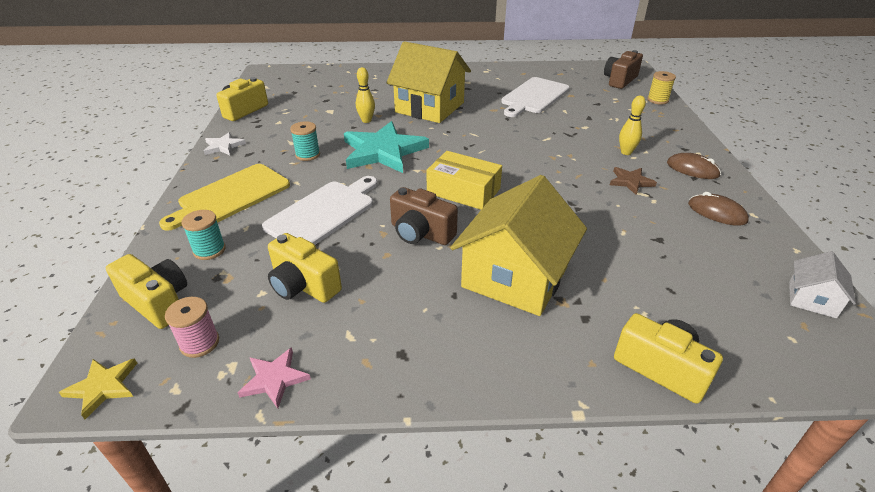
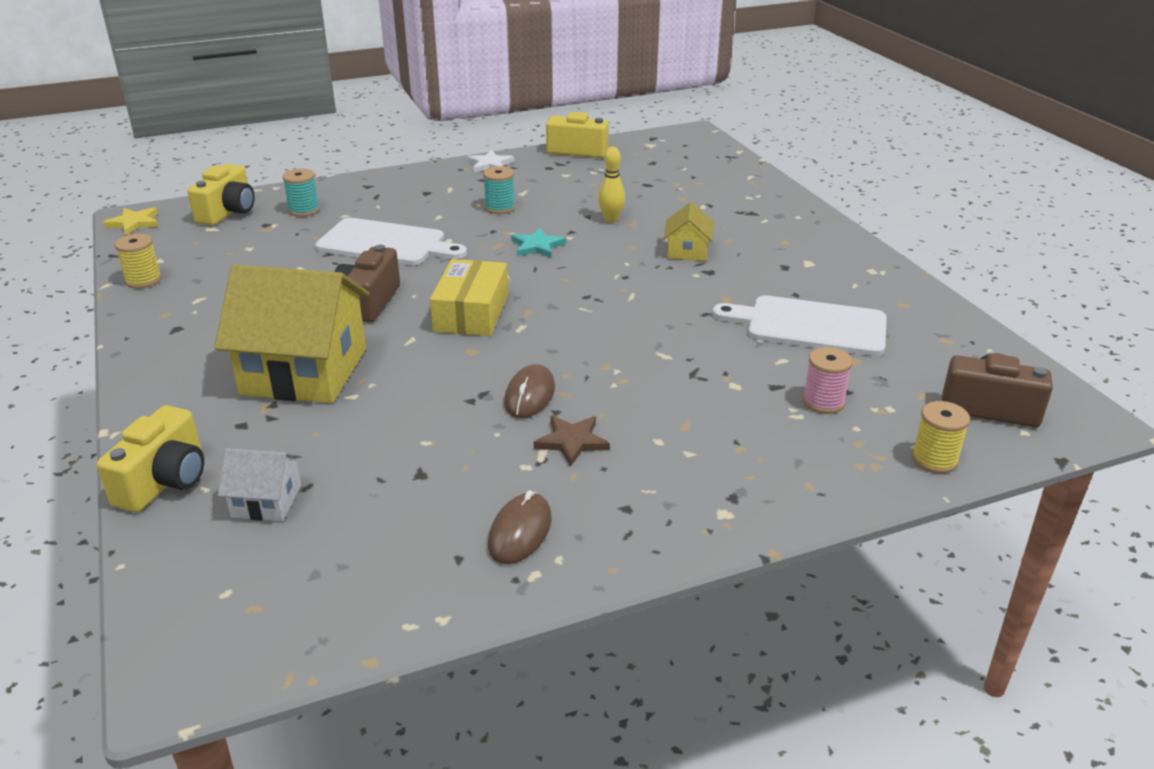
camera: 70 degrees right, 5 degrees down
(200, 343) = (182, 241): pink spool -> pink spool (823, 402)
(231, 196) = (395, 194): yellow cutting board -> none
(274, 379) = (143, 280): pink star -> yellow spool
(303, 285) = (263, 263): yellow camera -> none
(383, 151) = (537, 246): turquoise star -> turquoise star, size x0.47
(429, 107) = (687, 251): yellow house -> yellow house, size x0.47
(626, 152) = (670, 432): yellow bowling pin -> none
(692, 169) = (655, 506): brown mouse -> brown mouse (530, 395)
(812, 299) = (314, 622): white house -> white house (266, 501)

